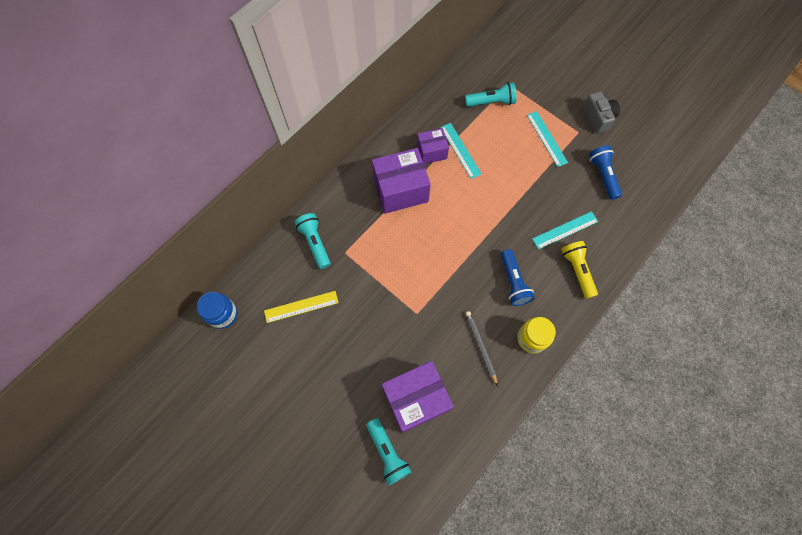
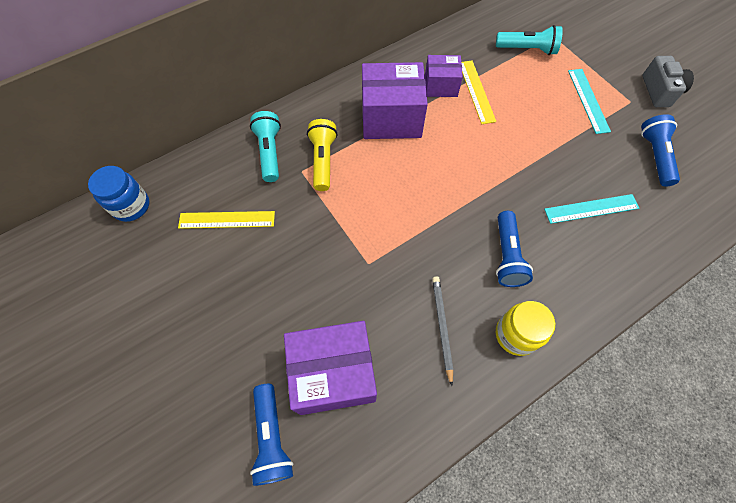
camera: 15 degrees right, 5 degrees down
(387, 452) = (272, 437): turquoise flashlight -> blue flashlight
(460, 150) = (476, 91): turquoise ruler -> yellow ruler
(577, 270) = (598, 262): yellow flashlight -> yellow flashlight (323, 160)

